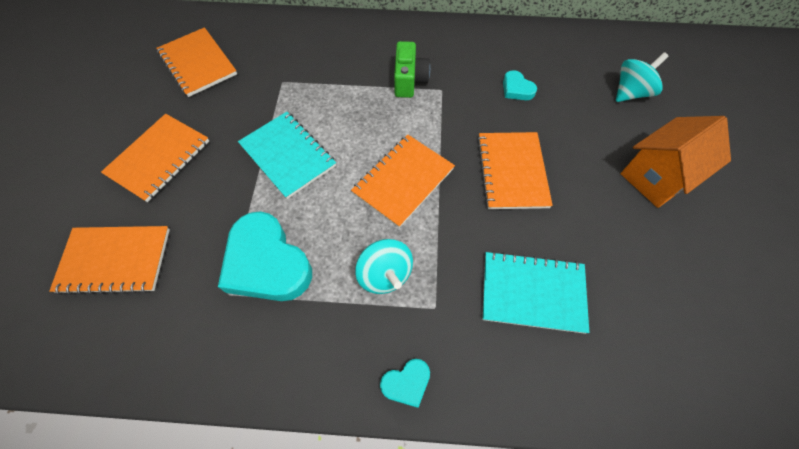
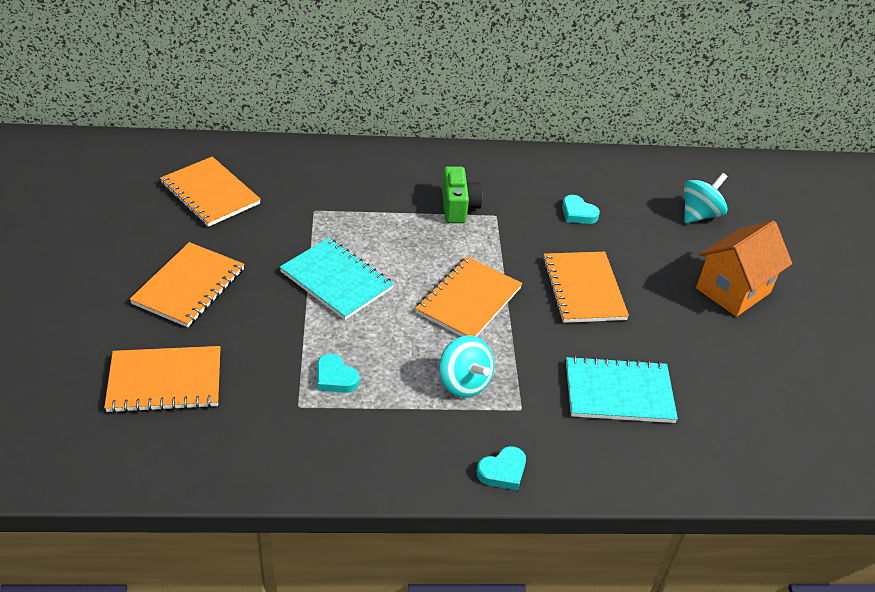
camera: 10 degrees left, 20 degrees down
(267, 263) = (335, 378): turquoise heart -> turquoise heart, size x0.46

